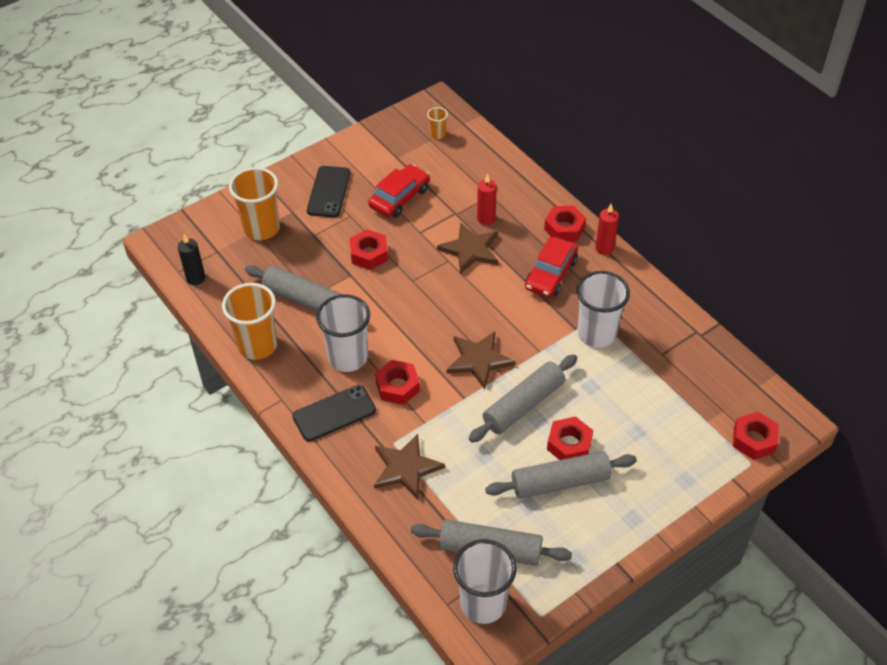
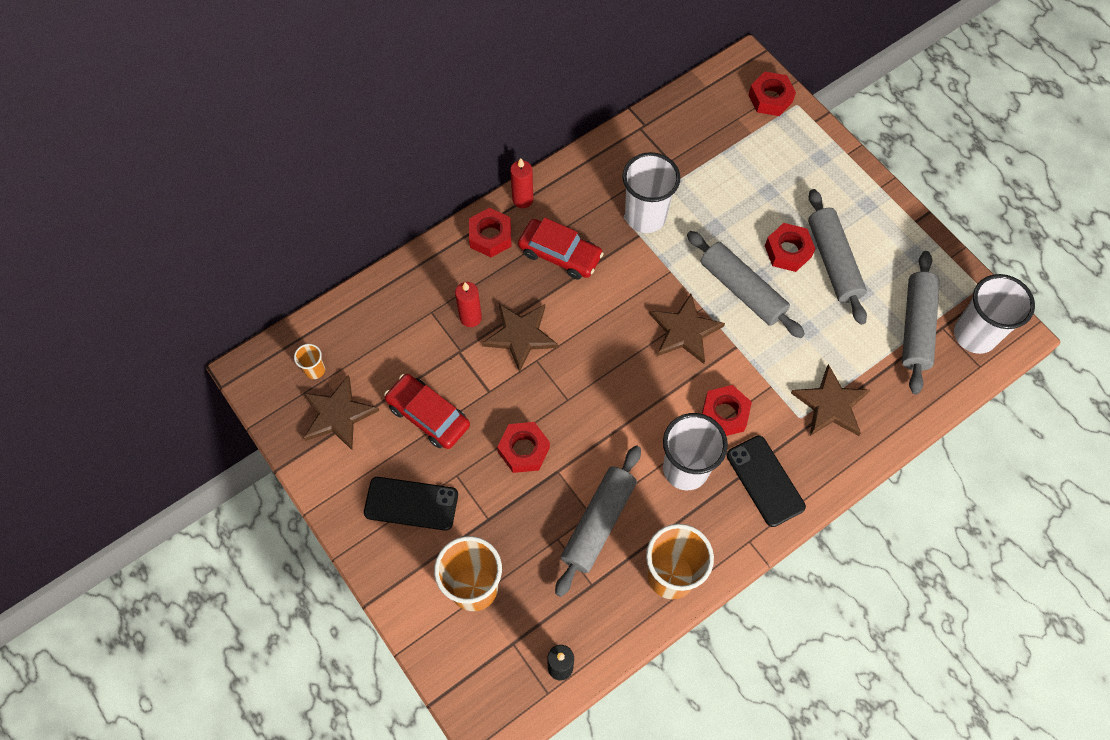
camera: 90 degrees left, 15 degrees up
(401, 149) = (338, 414): none -> brown star

